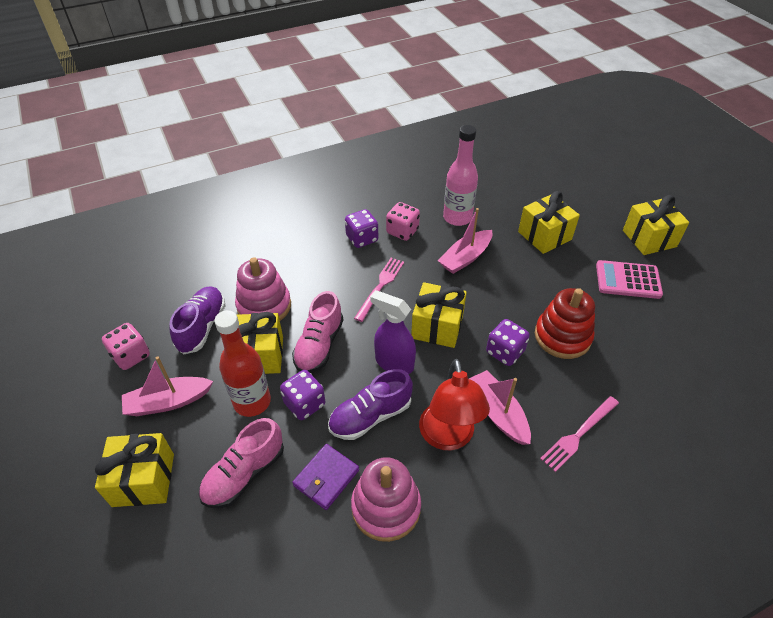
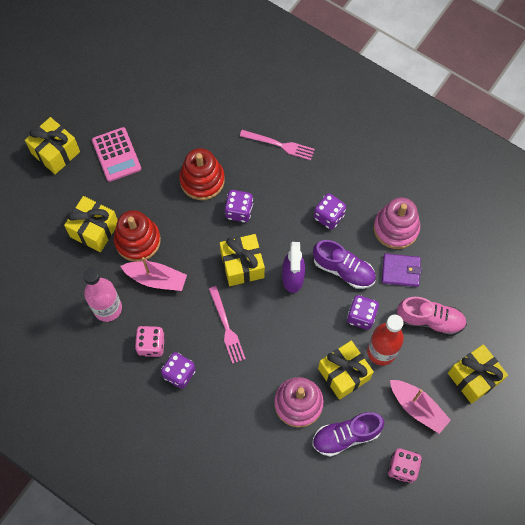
camera: 120 degrees left, 20 degrees up
(319, 345) = (309, 337): pink shoe -> none
(380, 287) = (226, 327): pink fork -> pink fork turned 105 degrees counterclockwise
(448, 437) = (329, 216): red lamp -> purple dice
(498, 412) = (292, 195): pink boat -> none
(515, 260) = (137, 240): none -> red stacking toy

